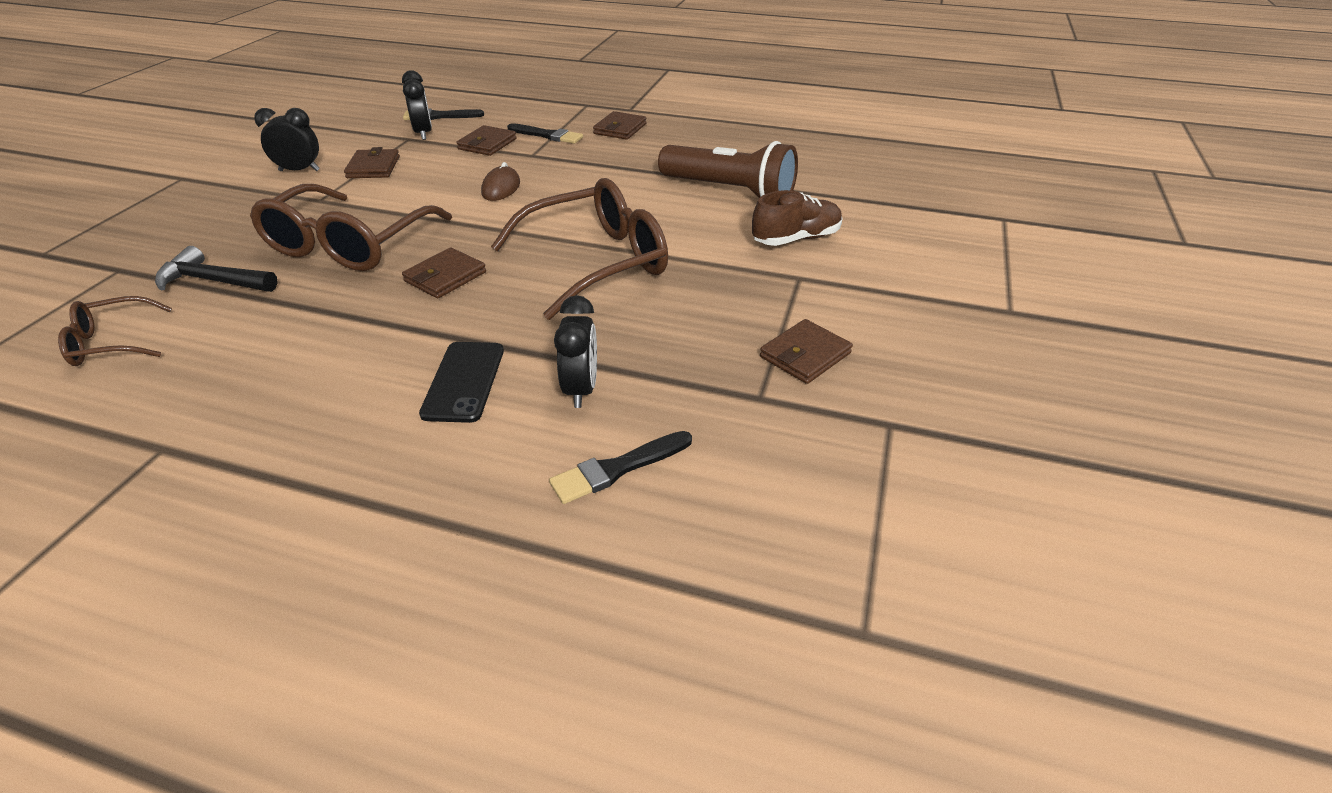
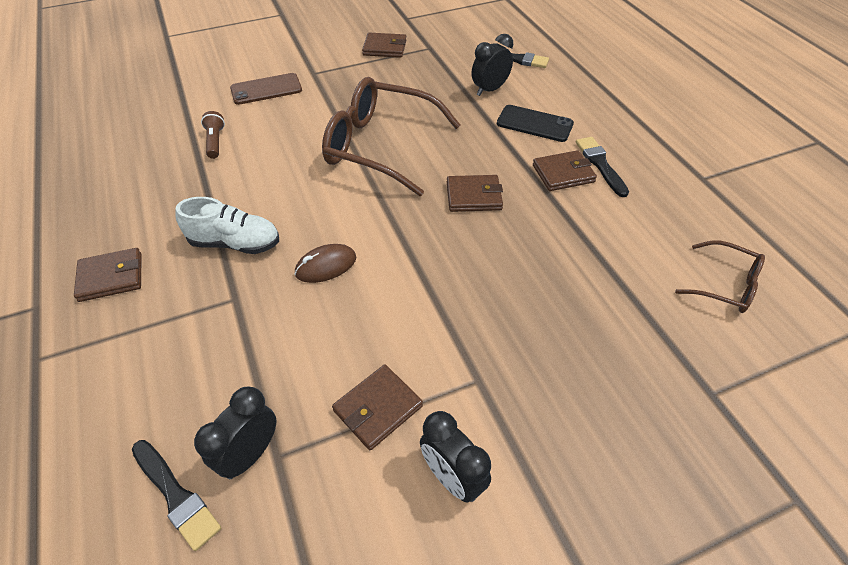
camera: 130 degrees left, 10 degrees up
(213, 281) = (632, 310): black hammer -> none
(349, 244) = (504, 280): brown glasses -> none
(464, 381) = (534, 124): black phone -> black phone turned 60 degrees clockwise
(487, 144) = (234, 358): brown wallet -> brown wallet (563, 173)
(547, 135) = (171, 323): black brush -> black brush (600, 164)
(583, 167) = (235, 243): none -> white shoe
(730, 191) = (215, 142): brown flashlight -> brown flashlight, size x0.42
(796, 239) = (266, 89): brown shoe -> brown phone

